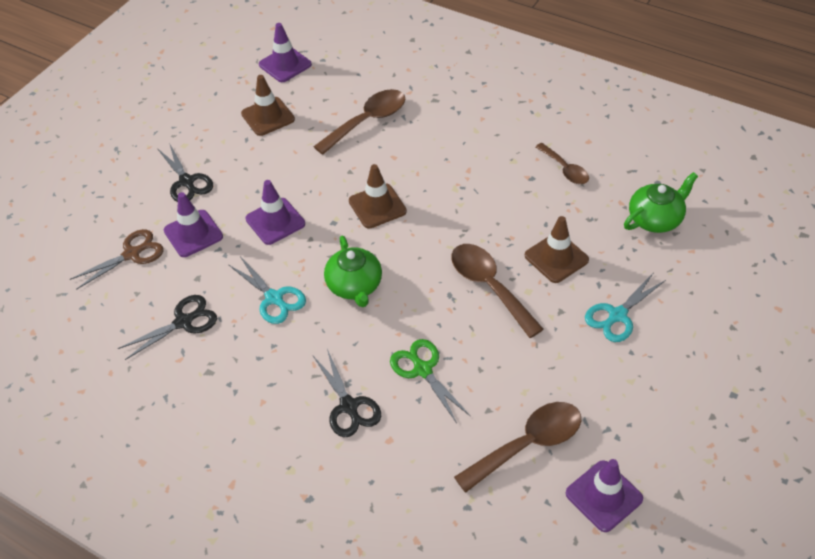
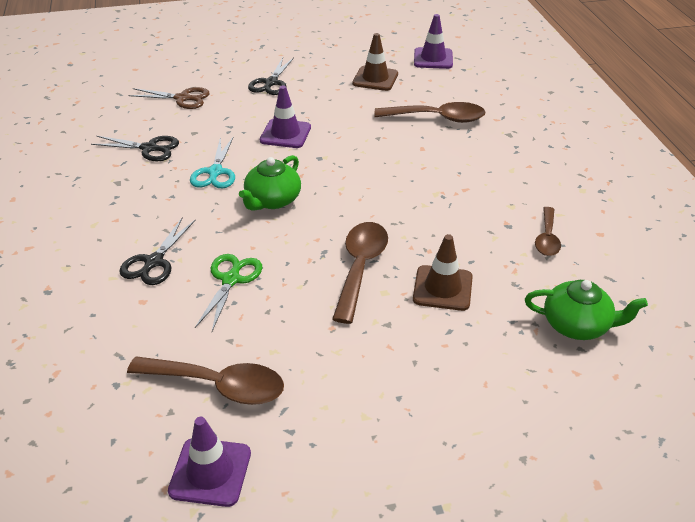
camera: 45 degrees right, 10 degrees down
(193, 233) = (230, 110): purple traffic cone -> none
(377, 206) = (363, 168): brown traffic cone -> none
(617, 315) = (429, 363): turquoise scissors -> none

